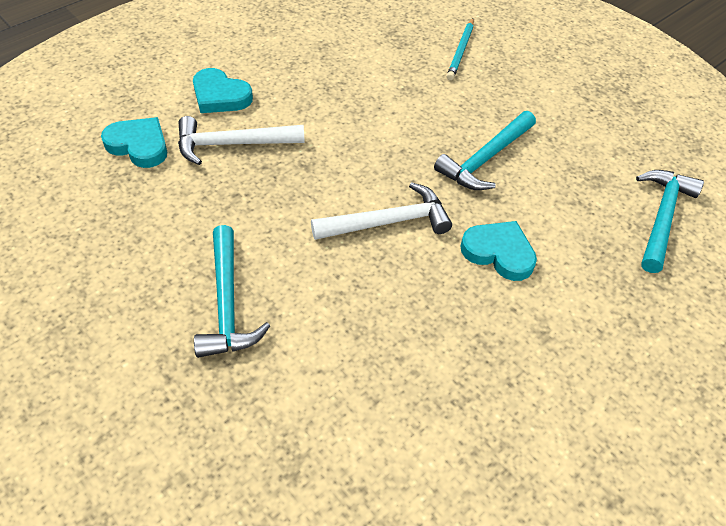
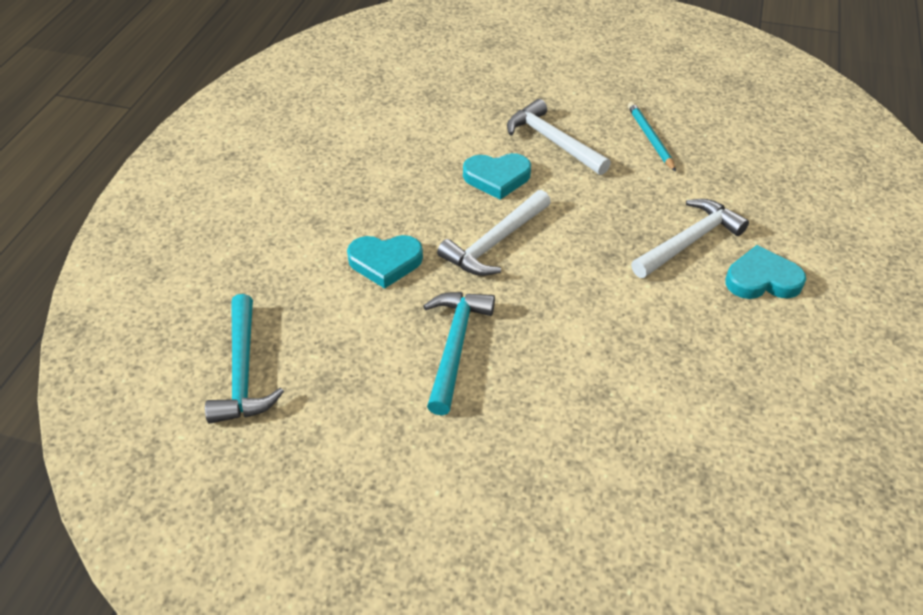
camera: 150 degrees right, 5 degrees down
(139, 145) = (756, 203): turquoise heart -> turquoise heart (497, 178)
(227, 303) = (552, 141): turquoise hammer -> white hammer
(460, 51) = (593, 493): turquoise pencil -> turquoise pencil (650, 138)

